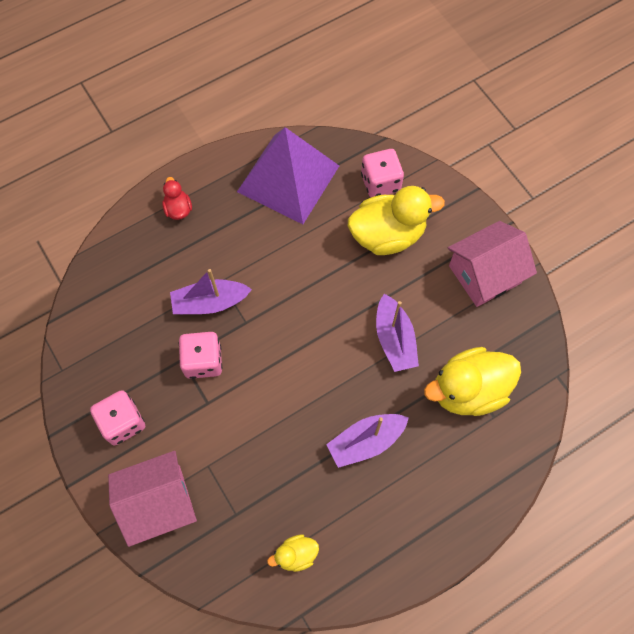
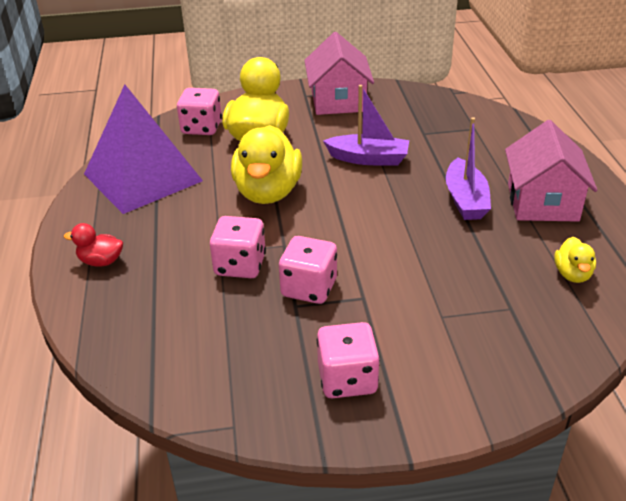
camera: 65 degrees left, 30 degrees down
(159, 502) = (472, 370): pink house -> pink house (542, 202)
(210, 302) = (240, 265): purple boat -> pink dice
(468, 390) = (443, 134): yellow duck -> yellow duck (268, 192)

